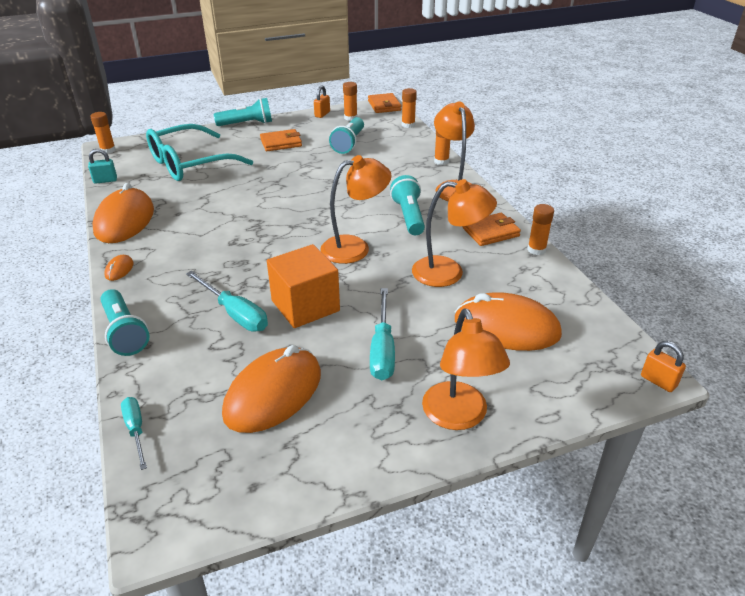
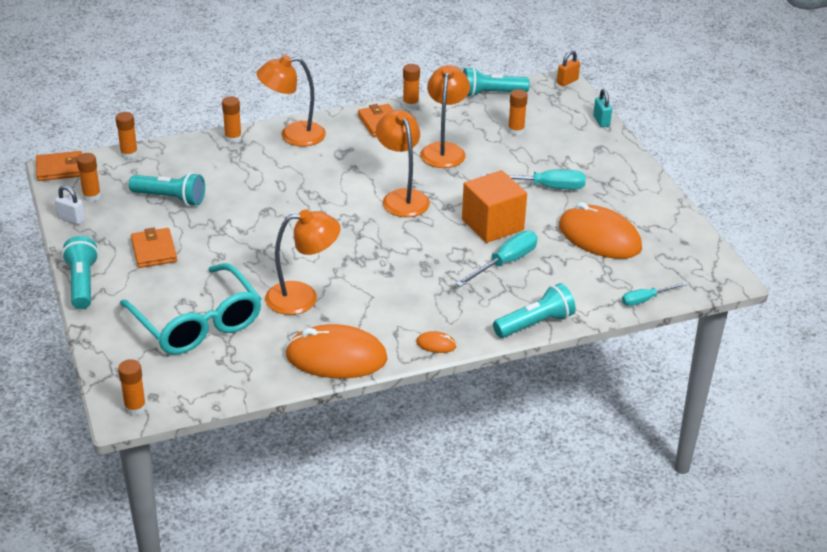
camera: 90 degrees left, 0 degrees up
(105, 180) = (231, 392): turquoise padlock -> turquoise padlock (601, 121)
(322, 114) = (71, 219): orange padlock -> white padlock
(409, 216) = (347, 165): turquoise flashlight -> turquoise flashlight (491, 94)
(458, 417) = (610, 159): orange lamp -> orange lamp (303, 297)
(506, 327) = (516, 130): orange mouse -> orange glue stick

